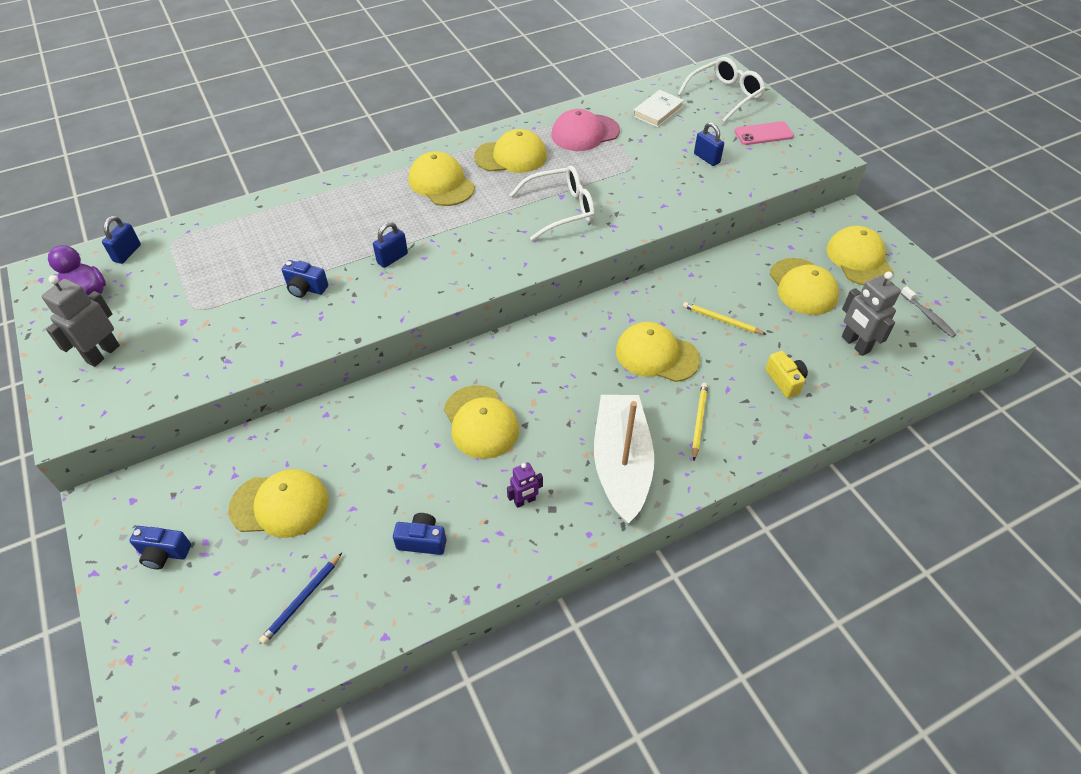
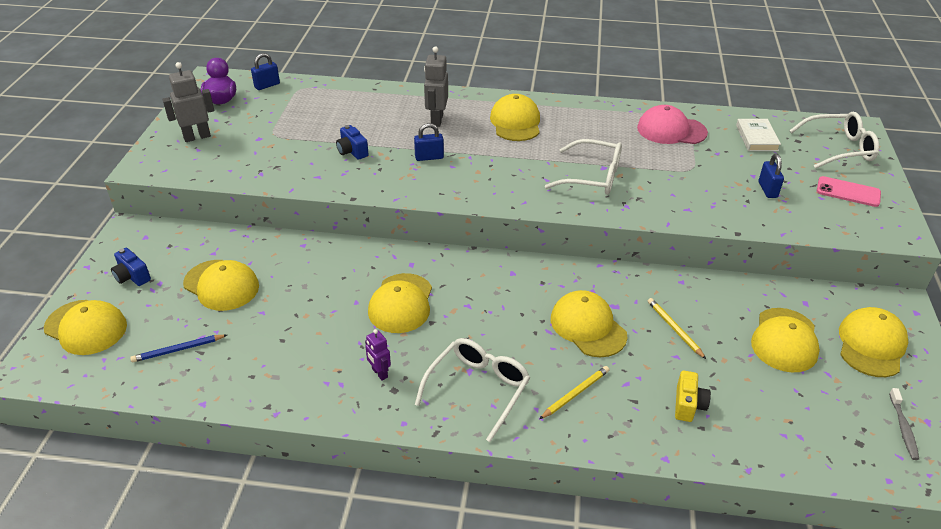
camera: 35 degrees right, 10 degrees down
(422, 541) = (285, 358): blue camera -> none
(511, 156) = (590, 124): yellow cap -> yellow cap (86, 327)
(525, 501) = (379, 373): purple robot -> purple robot turned 45 degrees clockwise
(621, 464) = (478, 389): white boat -> white glasses
(658, 112) = (757, 138): white book -> white book turned 75 degrees counterclockwise
(855, 344) = (792, 412): grey robot -> grey robot (436, 120)

